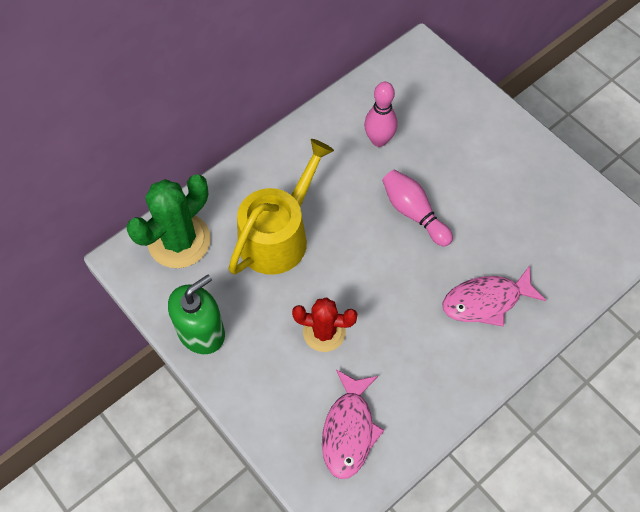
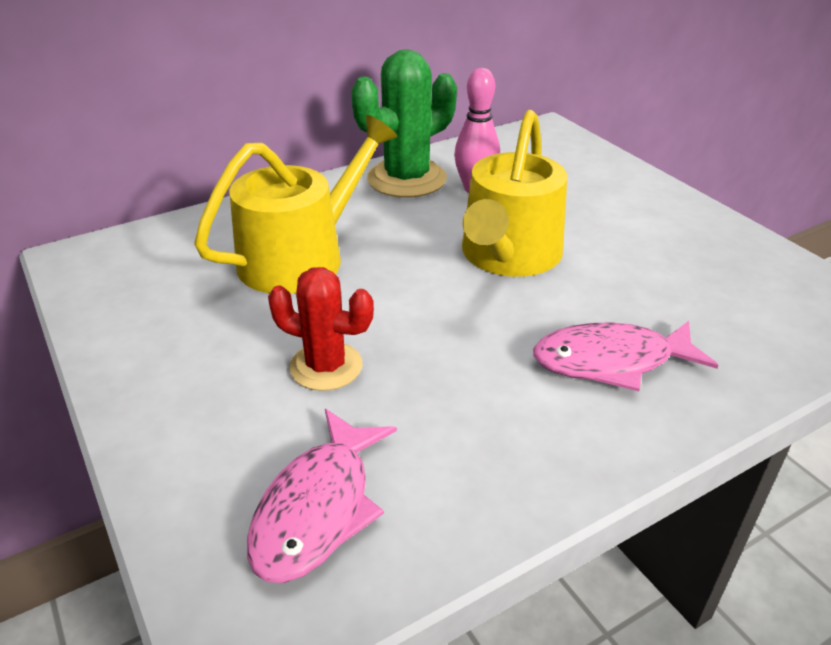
camera: 10 degrees right, 25 degrees down
(179, 241) = (159, 248): green cactus -> green cactus (406, 179)
(201, 332) = (131, 343): green soap dispenser -> none
(414, 213) = (508, 255): pink bowling pin -> yellow watering can

